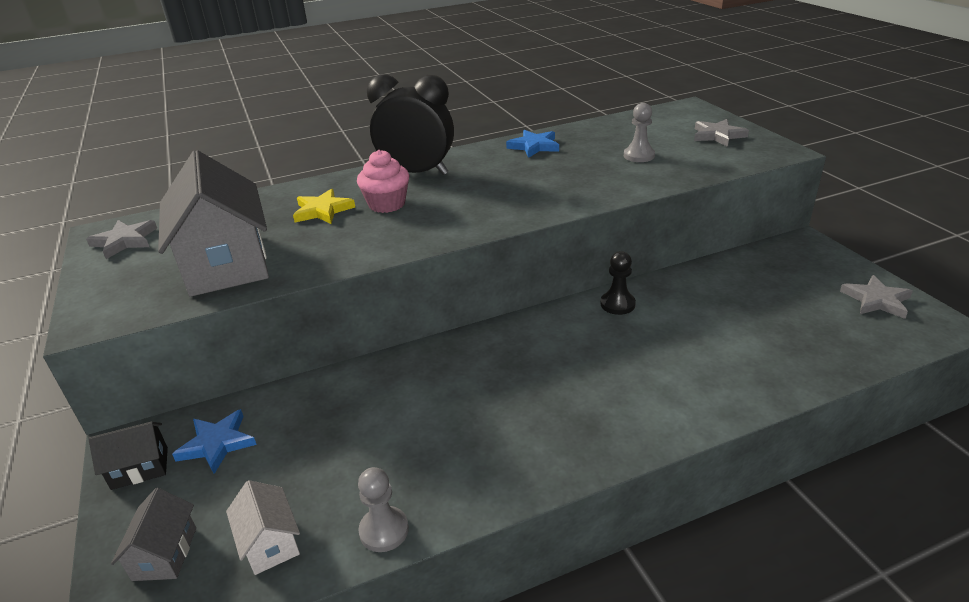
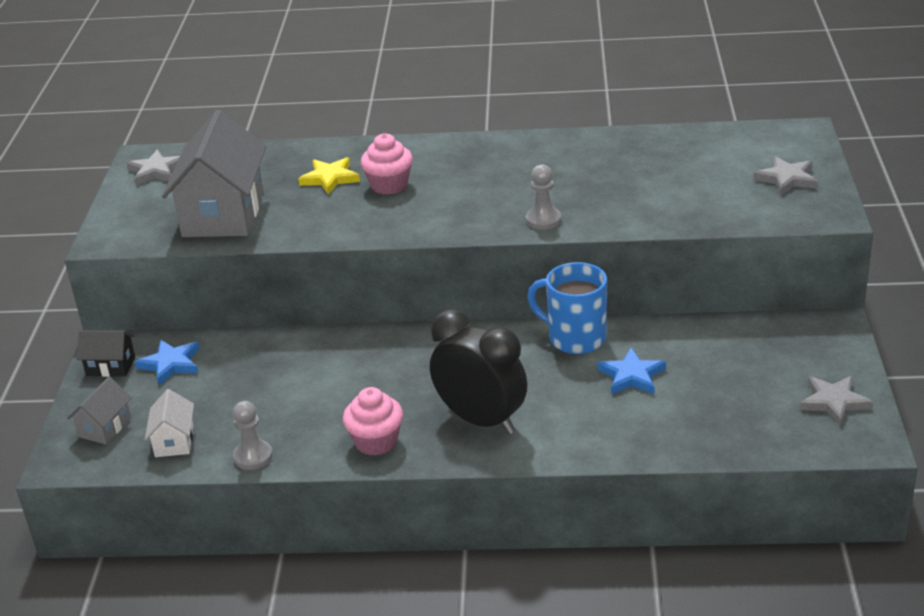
camera: 25 degrees right, 0 degrees up
(417, 173) = (442, 155): black clock -> black clock (481, 420)
(514, 464) = (376, 442): none -> pink cupcake
(534, 146) = (581, 148): blue star -> blue star (631, 376)
(617, 304) = (575, 338): black pawn -> blue mug
(639, 156) = (674, 185): grey pawn -> grey pawn (543, 220)

